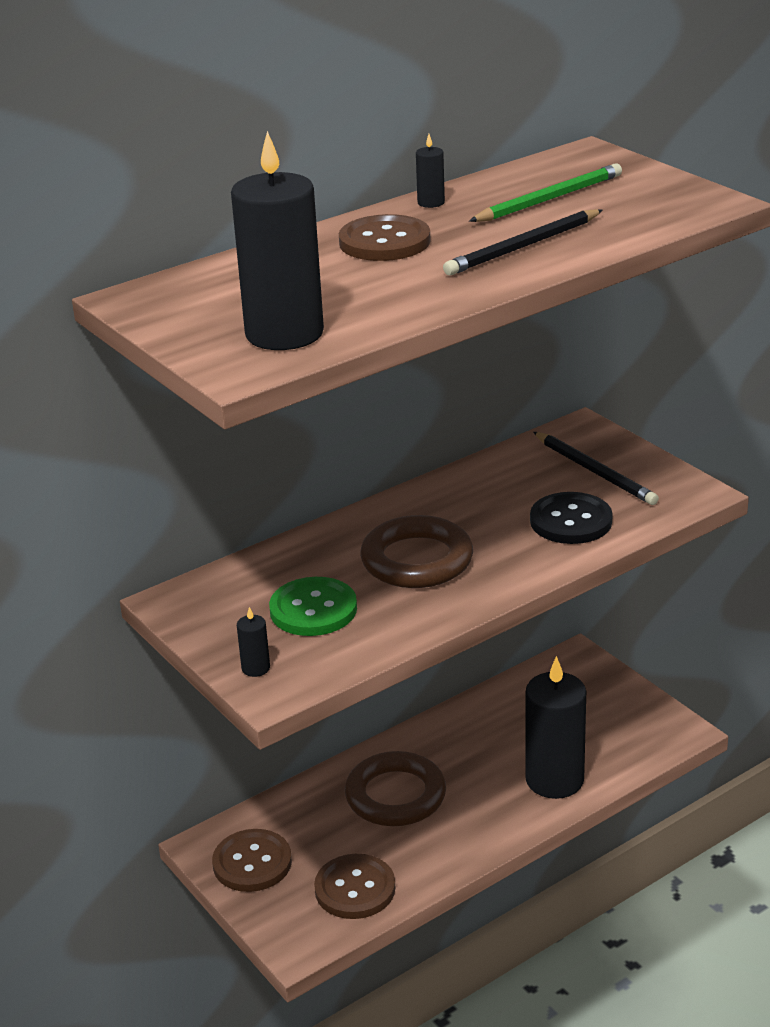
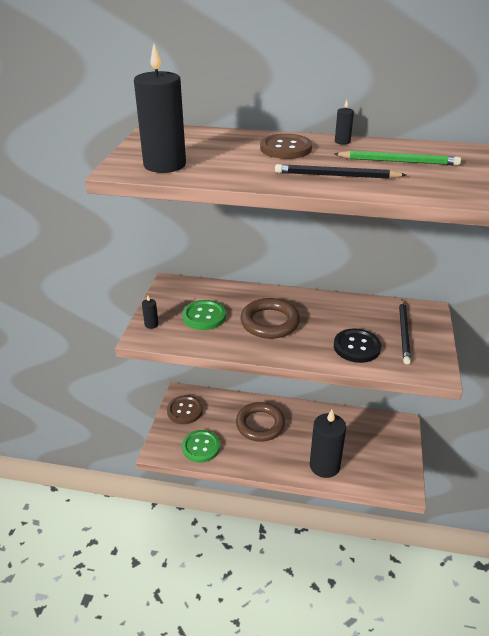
camera: 45 degrees right, 5 degrees up
(355, 889) = (201, 447): brown button -> green button

